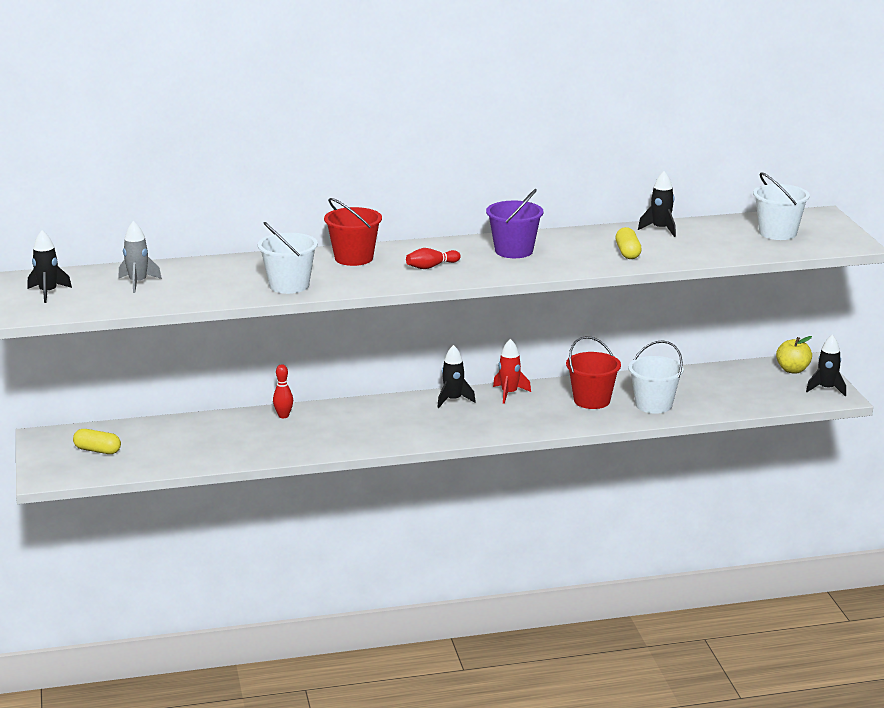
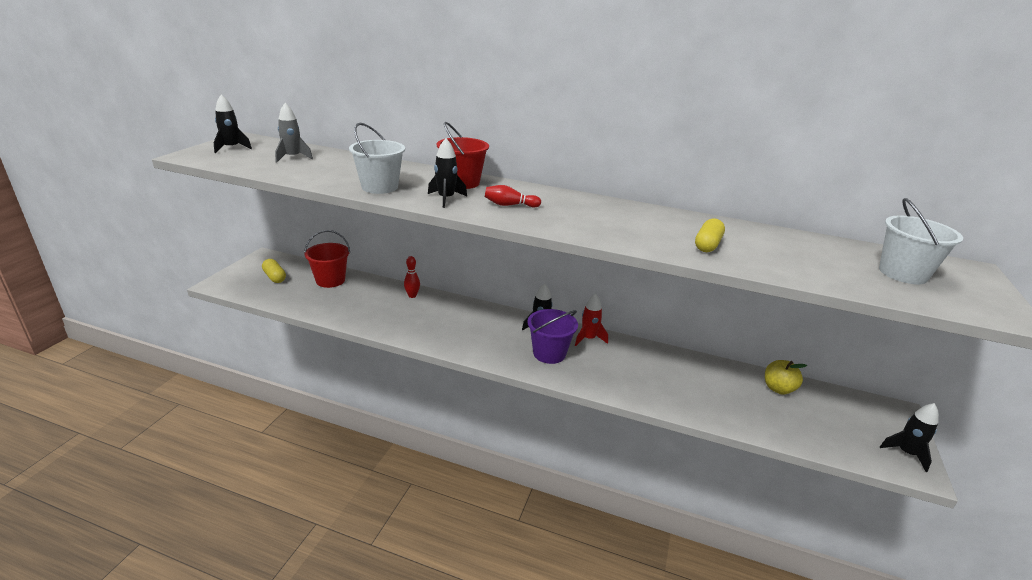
camera: 30 degrees right, 5 degrees up
(514, 251) = (599, 213): purple bucket -> purple bucket (549, 353)
(592, 400) = (651, 372): red bucket -> red bucket (330, 280)
(653, 405) = (704, 399): white bucket -> none
(660, 229) = (765, 234): black rocket -> black rocket (446, 199)
(792, 370) = (877, 414): yellow apple -> yellow apple (778, 389)

